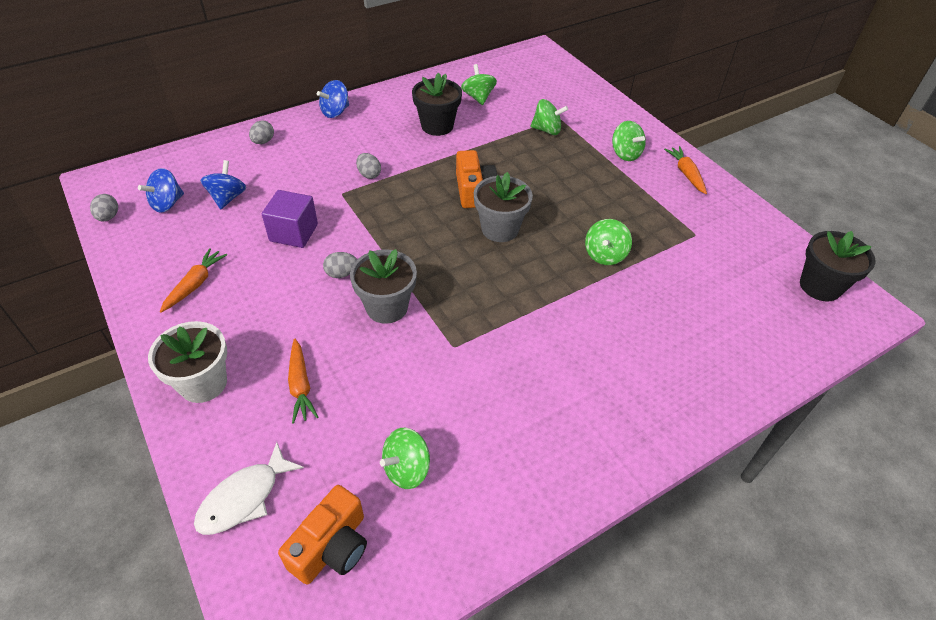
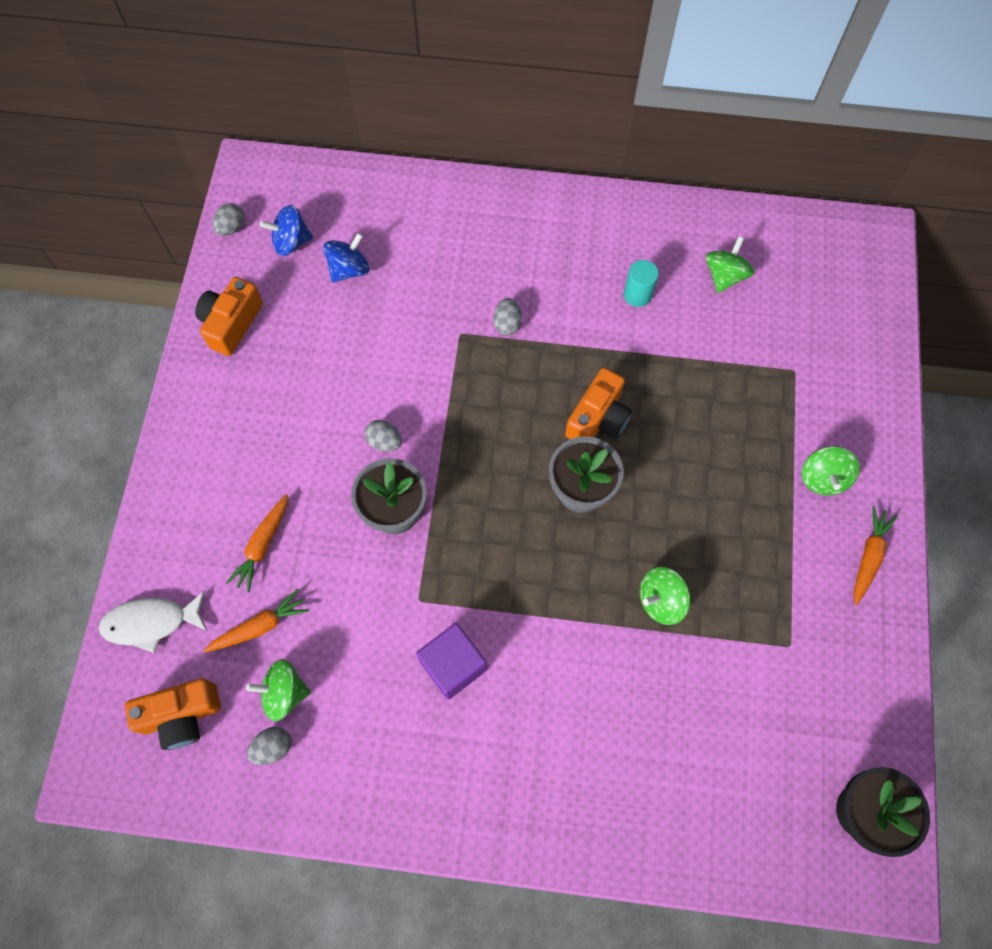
camera: 40 degrees right, 20 degrees up
(155, 269) = (231, 323): none -> orange camera
(195, 284) = (253, 366): orange carrot -> orange carrot (260, 626)
(203, 383) = (191, 485): white flower pot -> none
(263, 142) = (435, 206): grey egg -> grey egg (273, 747)
(293, 233) = (378, 358): purple cube -> purple cube (453, 665)
(335, 112) = (542, 203): blue spinning top -> none
(437, 126) = (637, 295): black flower pot -> turquoise cylinder
(547, 130) = (761, 380): green spinning top -> none

